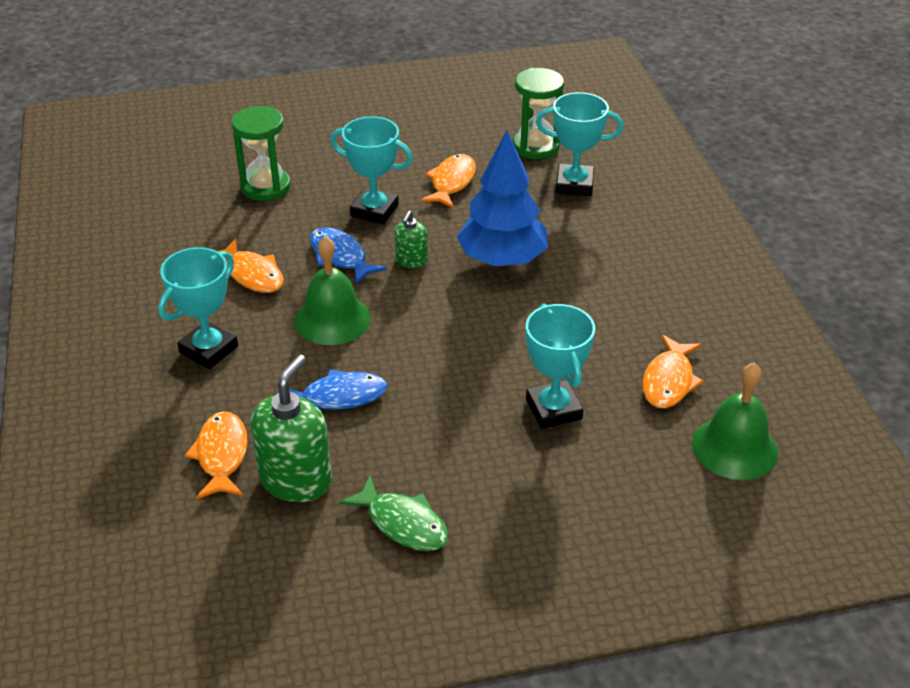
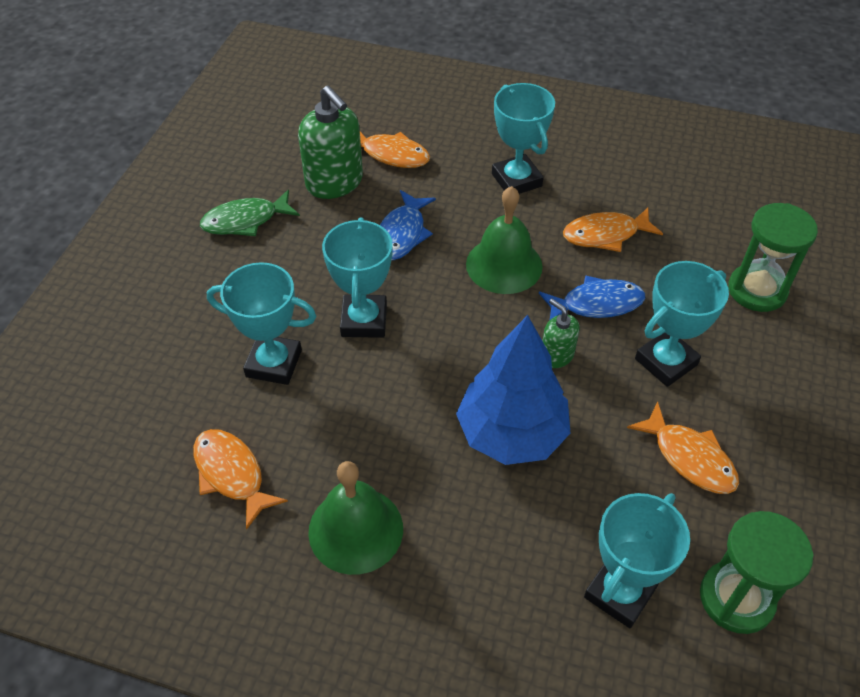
camera: 120 degrees right, 10 degrees up
(462, 376) = (364, 320): none -> turquoise trophy
(734, 447) = (115, 473): green bell -> green bell (355, 530)

